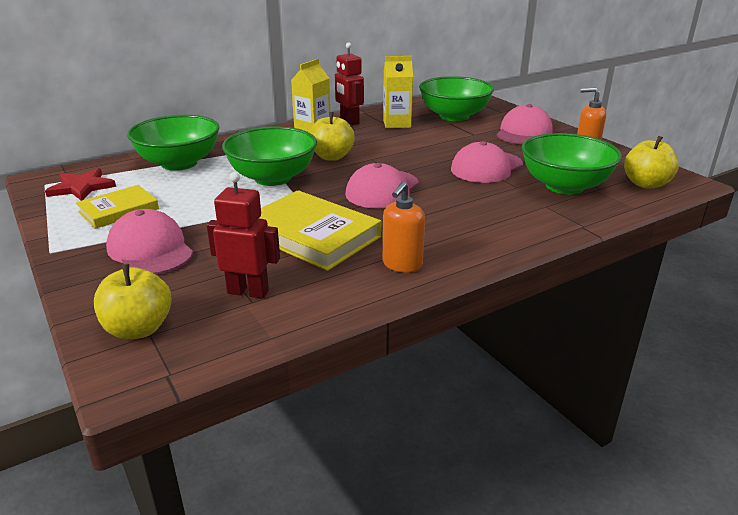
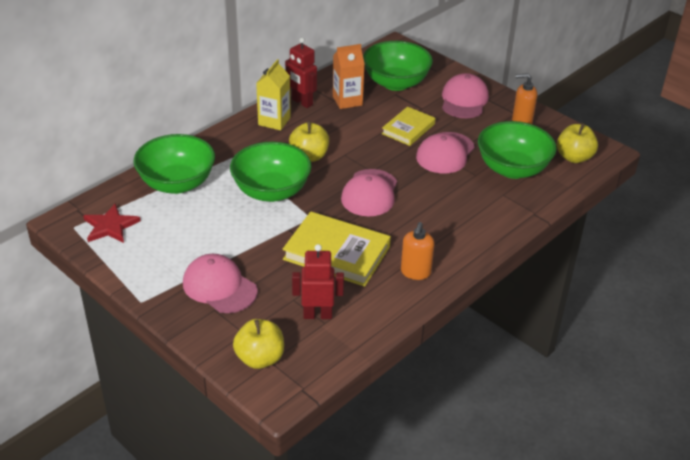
camera: 15 degrees left, 10 degrees up
(118, 210) = (164, 249): yellow book -> yellow book (408, 129)
(397, 123) = (347, 101): yellow carton -> orange carton

